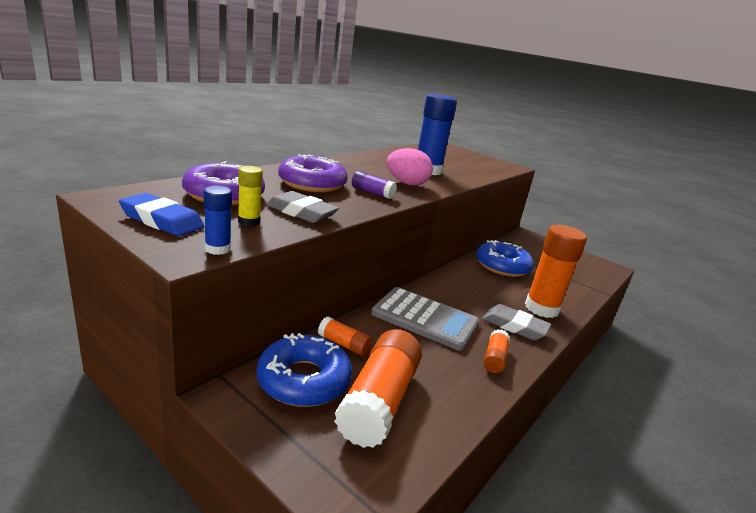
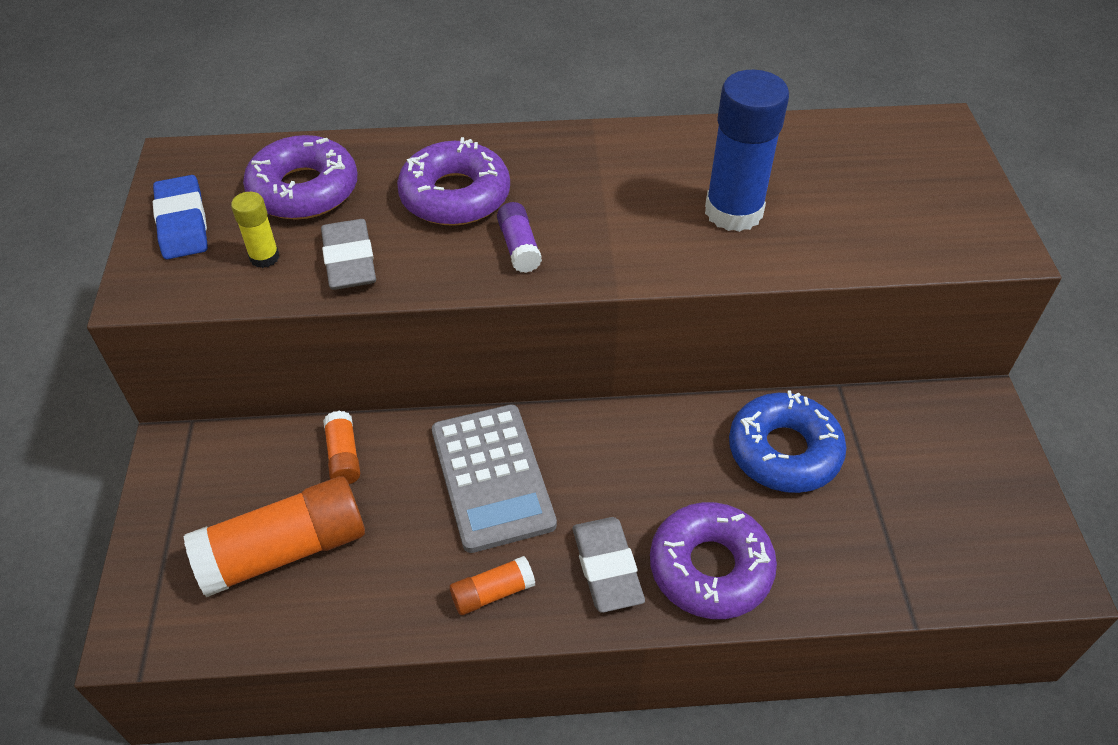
camera: 50 degrees right, 25 degrees up
(218, 249) = (176, 296): blue glue stick -> none
(303, 380) = (250, 476): blue donut -> none
(407, 183) = (622, 240): pink egg -> none
(541, 308) = (710, 568): orange glue stick -> purple donut

